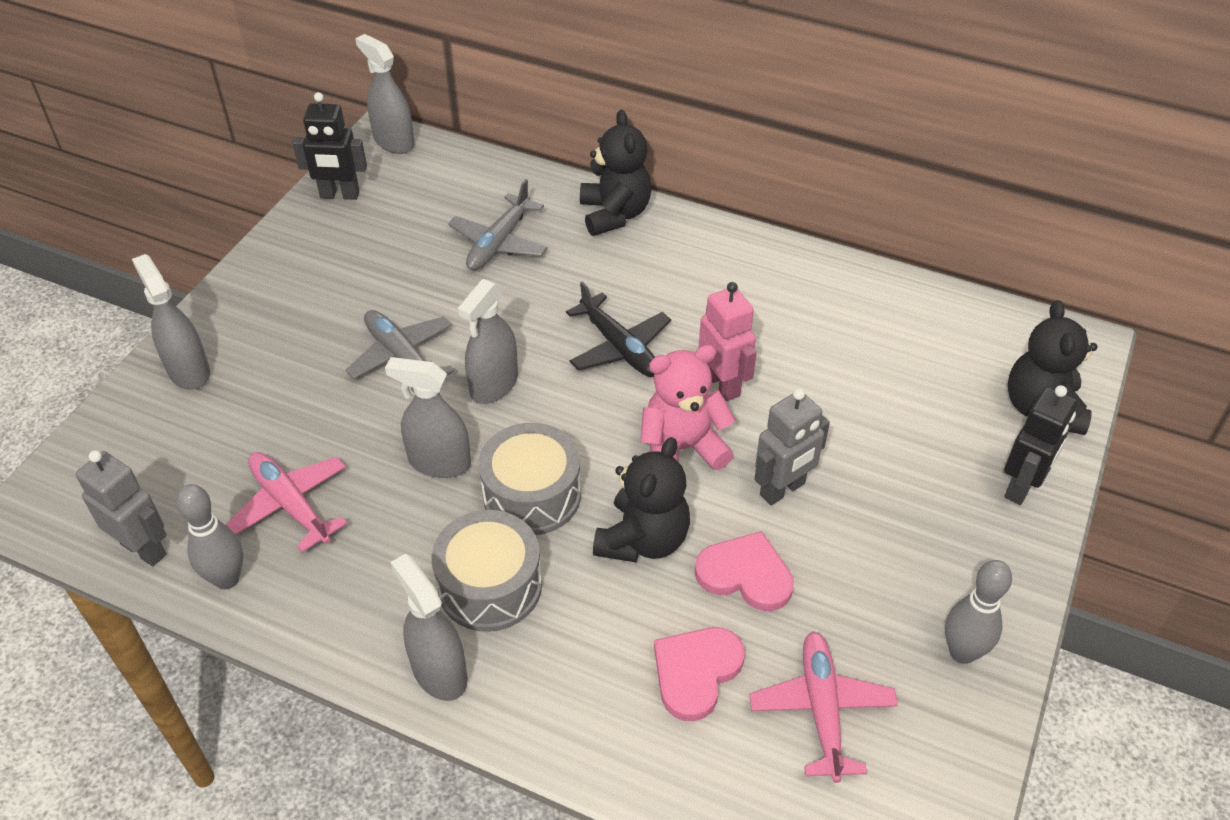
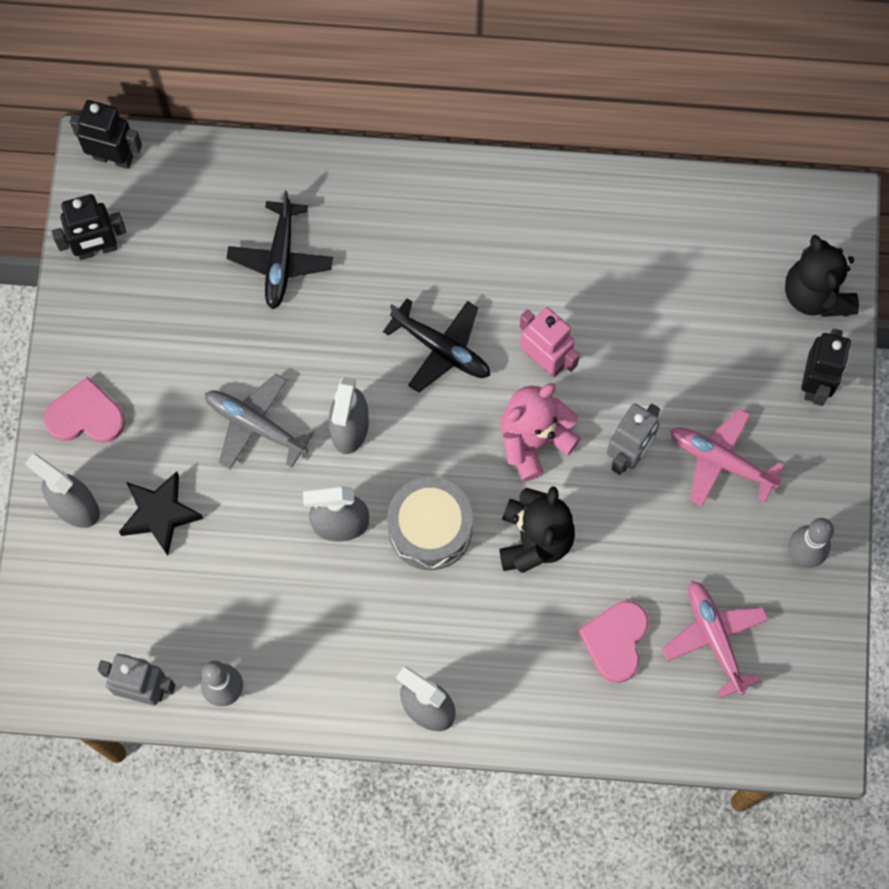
camera: 20 degrees left, 25 degrees up
(264, 401) = (159, 514): none -> black star
(291, 505) = (239, 607): pink plane -> pink plane (721, 461)
(394, 142) = (113, 157): grey spray bottle -> black robot
(490, 586) = (433, 623): grey drum -> none
(499, 242) = (280, 259): grey plane -> black plane
(614, 214) = (374, 185): black teddy bear -> none
(745, 574) = (624, 543): pink heart -> pink heart (85, 416)

